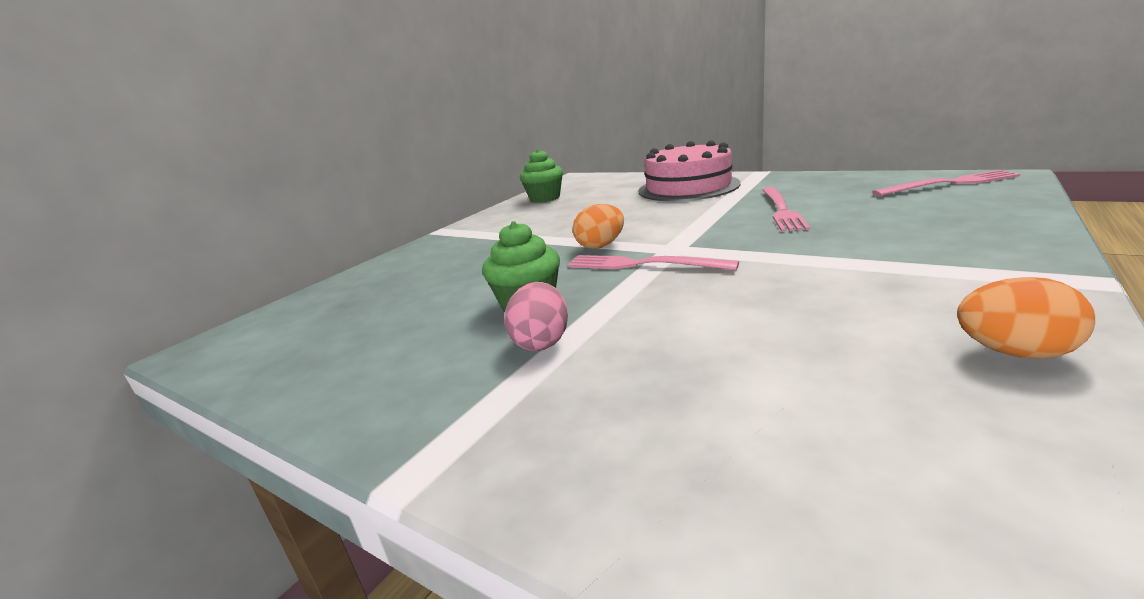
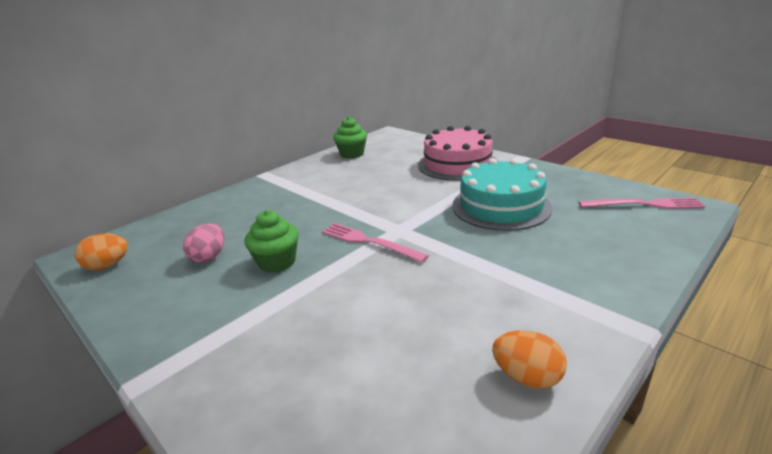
camera: 10 degrees right, 5 degrees up
(541, 342) = (265, 298): pink egg -> pink egg (209, 257)
(601, 246) = (355, 216): orange egg -> orange egg (107, 266)
(781, 210) = (501, 206): pink fork -> turquoise cake

